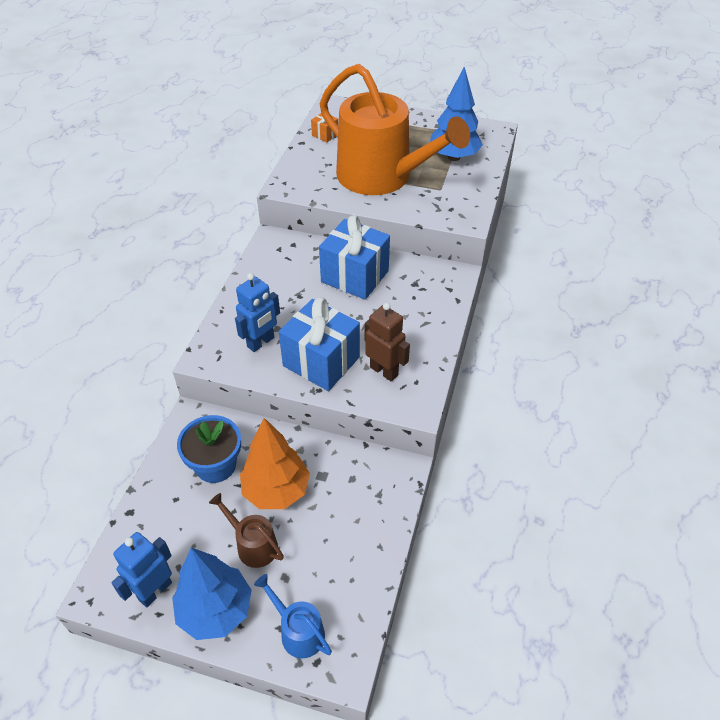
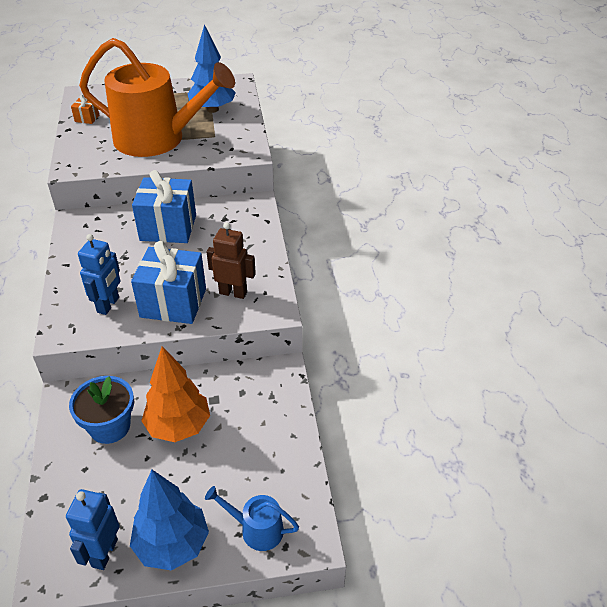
camera: 25 degrees left, 5 degrees down
(253, 545) = (180, 478): brown watering can -> none

